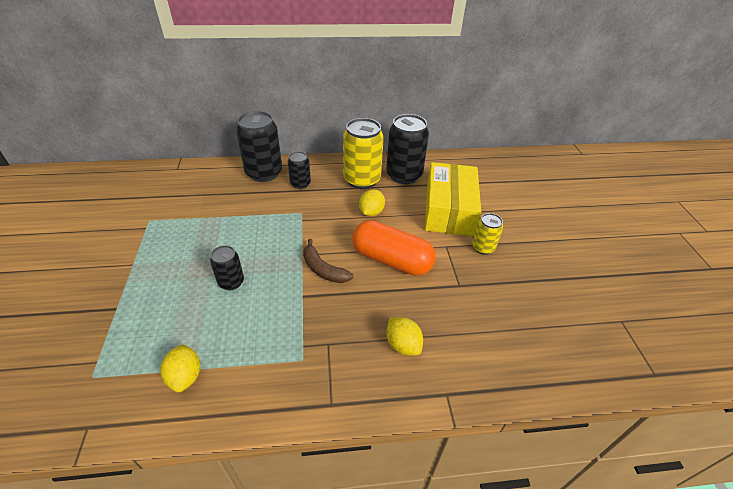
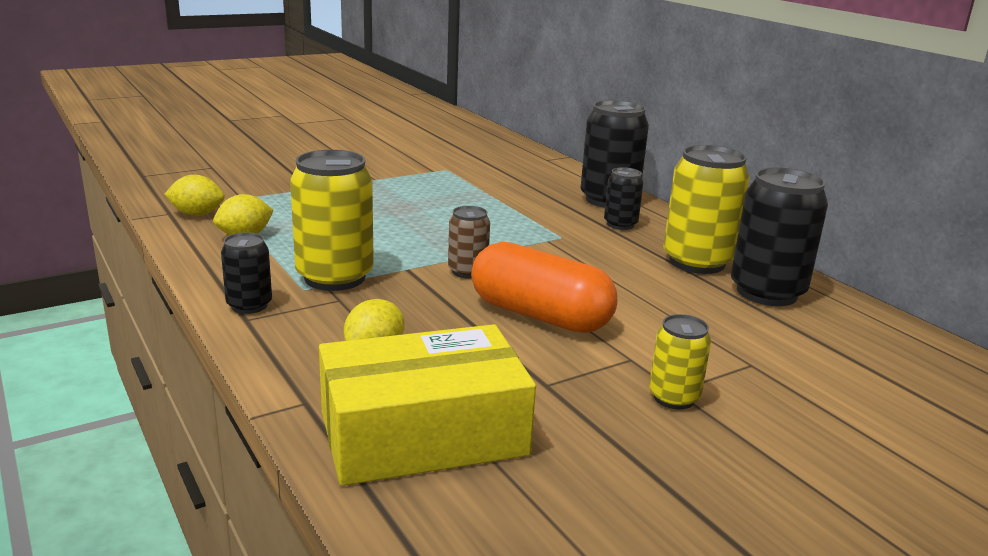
camera: 65 degrees right, 20 degrees down
(231, 282) = (392, 226): black can -> black can (249, 305)
(294, 337) = (335, 277): none -> yellow can
(323, 269) = (467, 271): brown banana -> brown can
(371, 212) = (629, 282): yellow lemon -> yellow lemon (197, 214)
(391, 260) = (540, 316): orange capsule -> orange capsule turned 60 degrees counterclockwise
(449, 210) = (735, 348): yellow box -> yellow box (423, 433)

